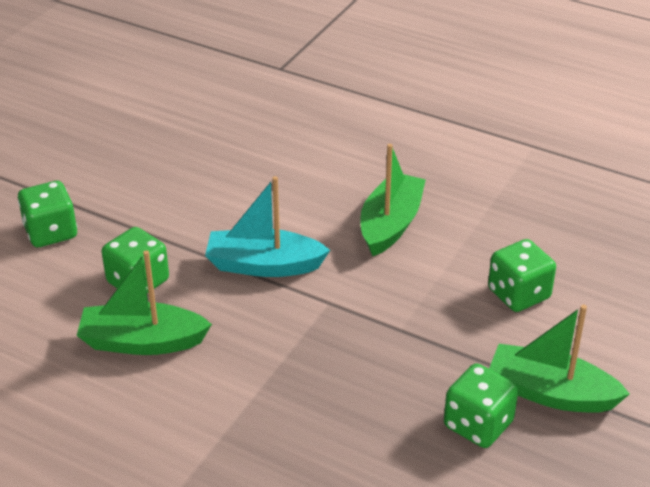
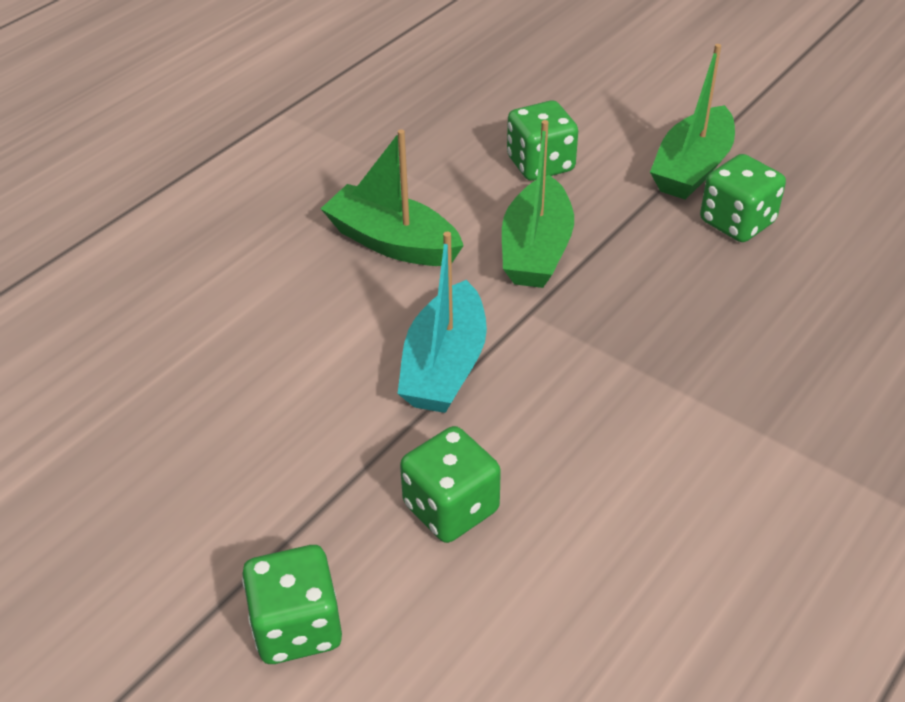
camera: 80 degrees left, 5 degrees up
(142, 342) = (582, 506): green boat -> green boat (536, 250)

